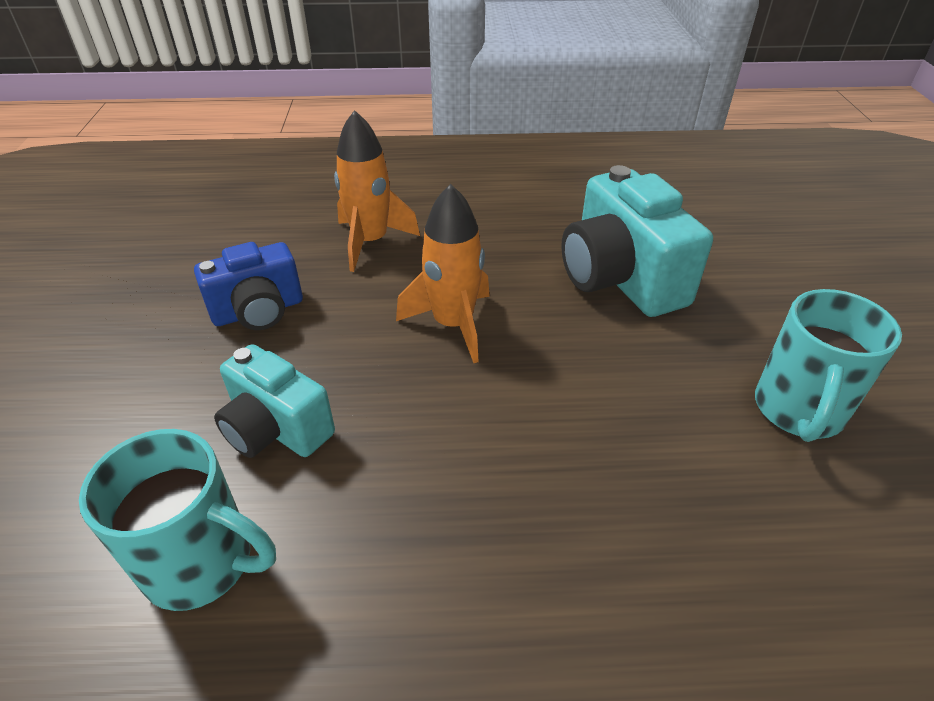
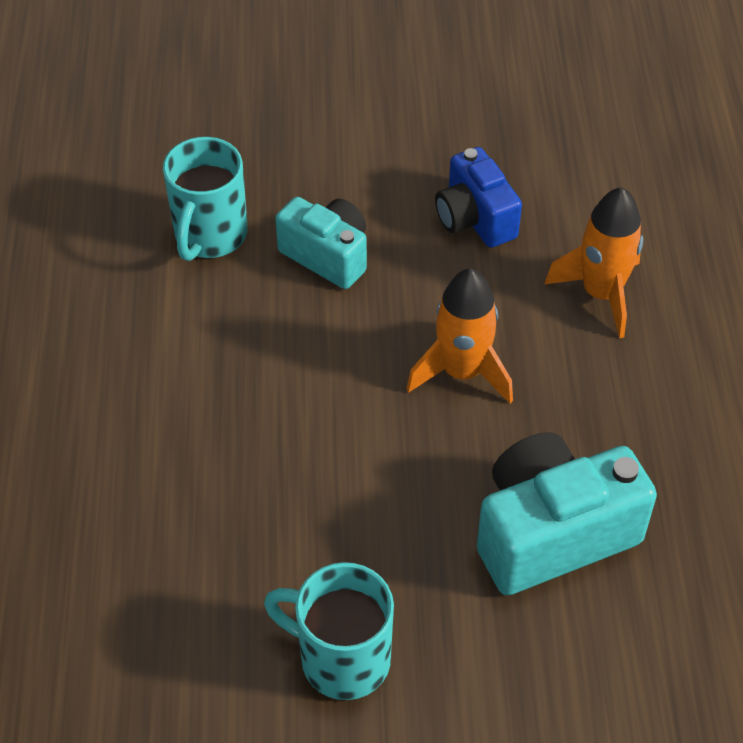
camera: 90 degrees right, 10 degrees up
(276, 429) = (327, 255): turquoise camera -> turquoise camera turned 90 degrees clockwise

